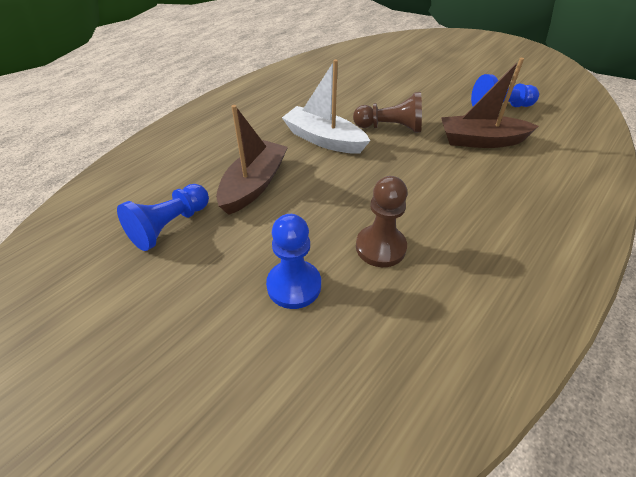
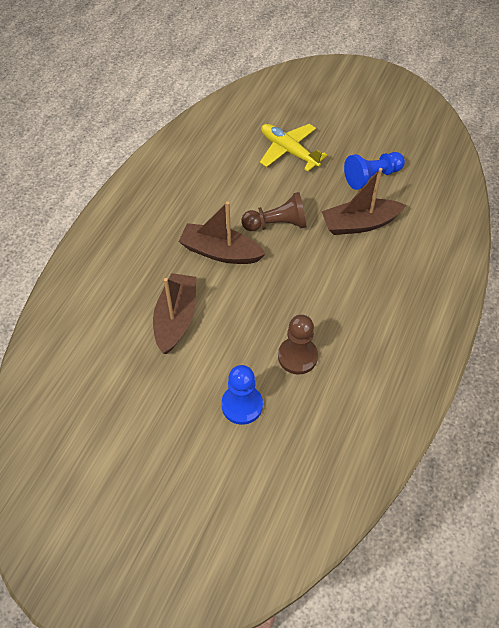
camera: 15 degrees left, 10 degrees up
(170, 226) = (122, 376): blue pawn -> none
(324, 139) = (220, 252): white boat -> brown boat
(417, 79) = (288, 151): none -> yellow plane

